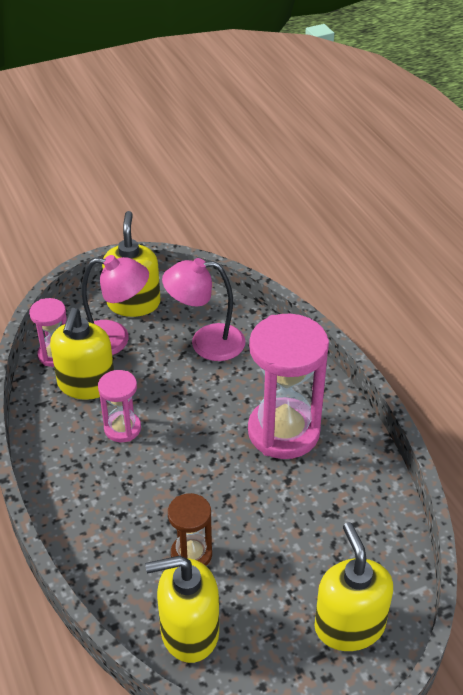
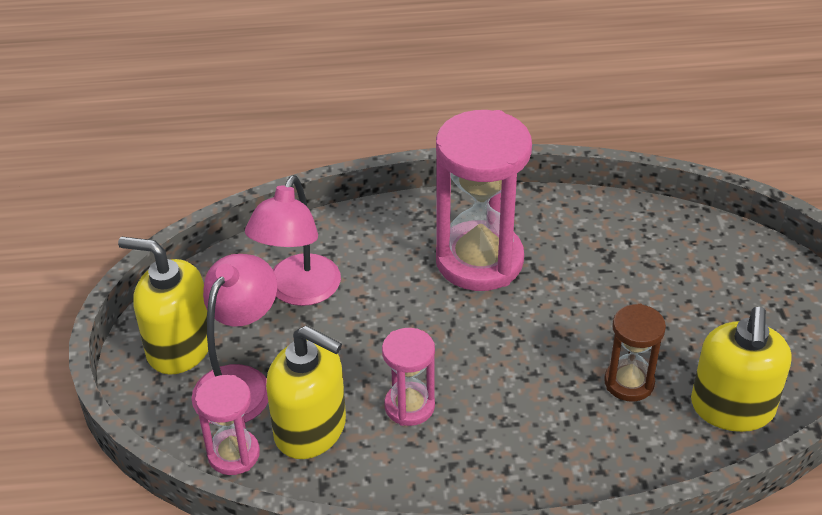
camera: 70 degrees left, 0 degrees up
(349, 625) = (751, 281): yellow soap dispenser -> none

